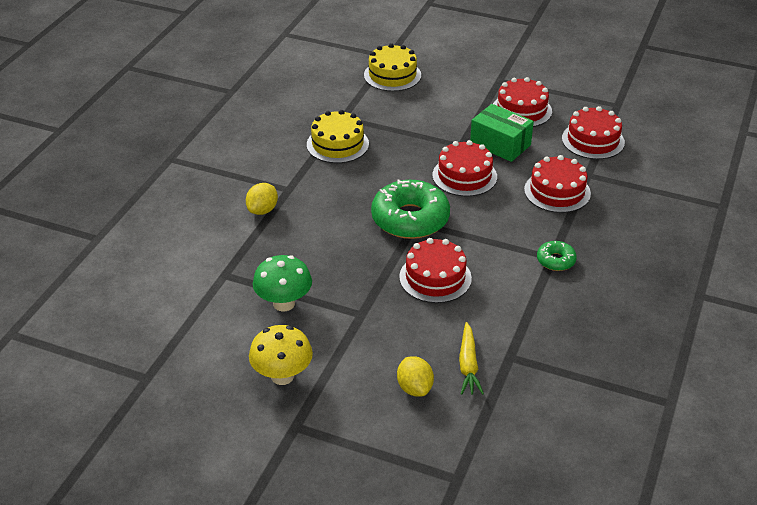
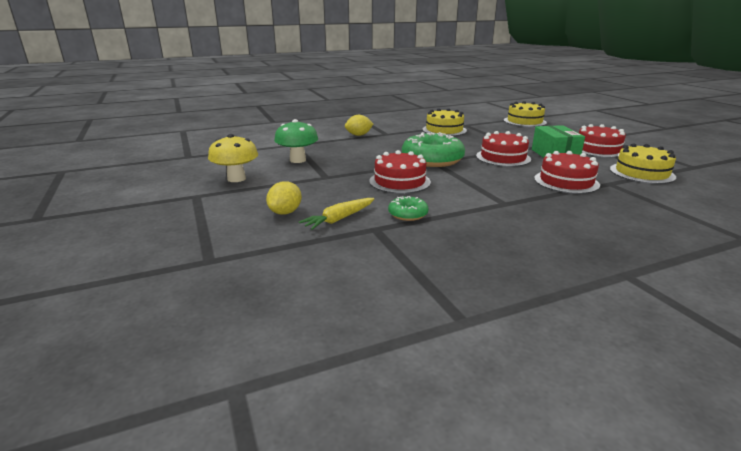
camera: 45 degrees right, 15 degrees down
(555, 260) = (505, 206): green donut -> green donut (408, 214)
(593, 140) = (642, 173): red cake -> yellow cake

